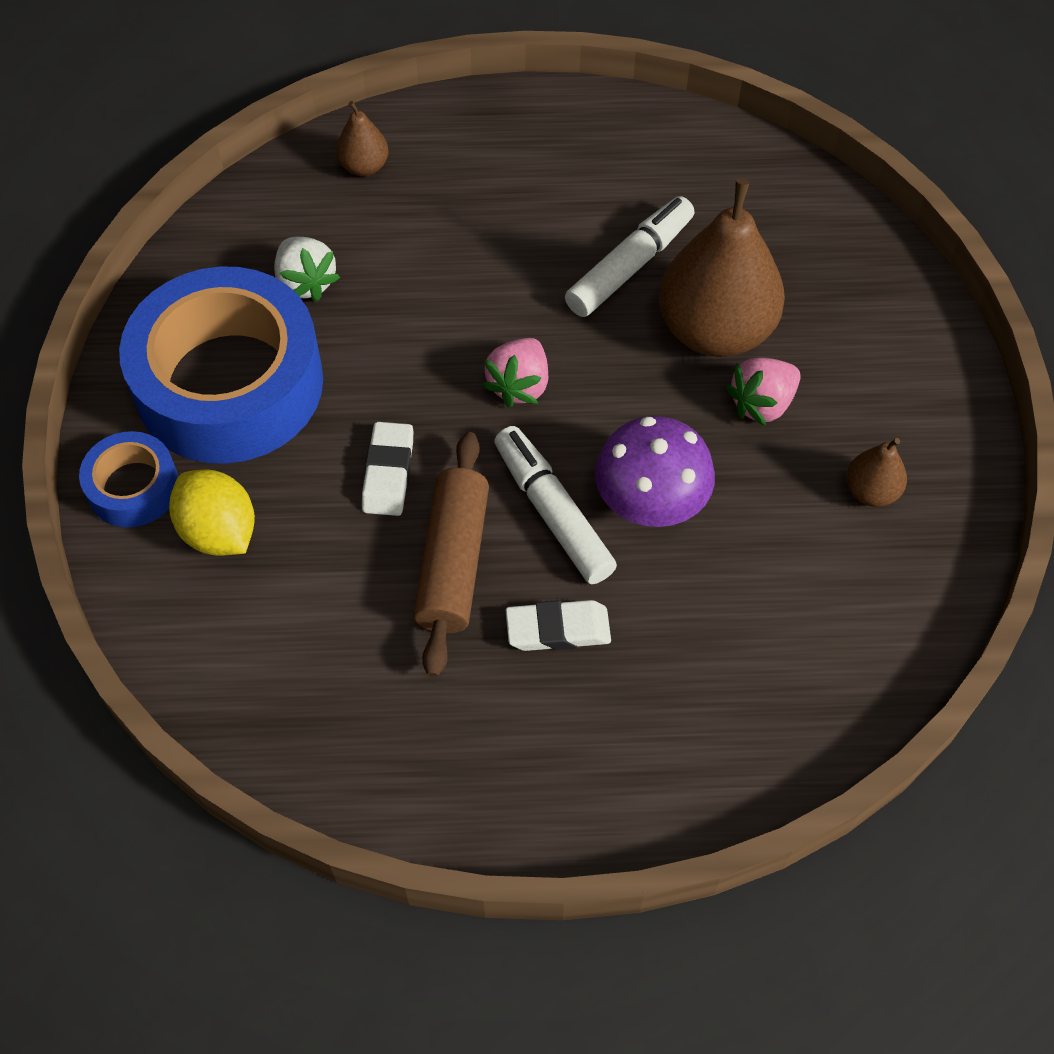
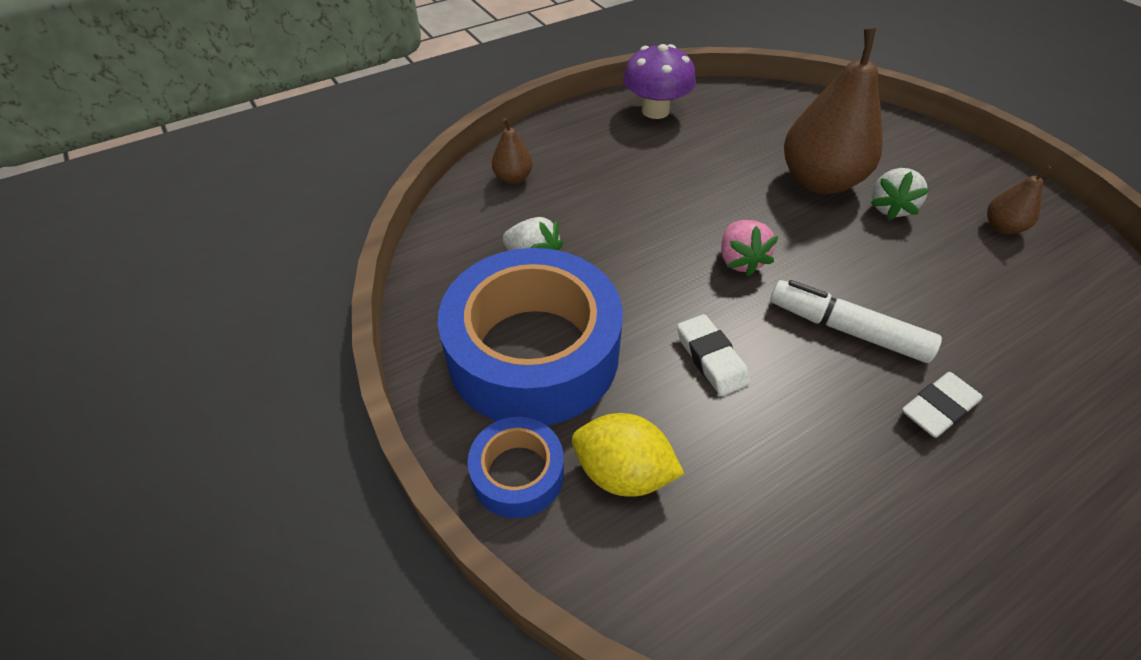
camera: 30 degrees left, 10 degrees down
(453, 562) = (819, 399): brown rolling pin -> none
(629, 266) = (734, 168): white marker -> none
(650, 503) = (896, 293): purple mushroom -> purple mushroom (655, 111)
(762, 404) = (889, 208): pink strawberry -> white strawberry

